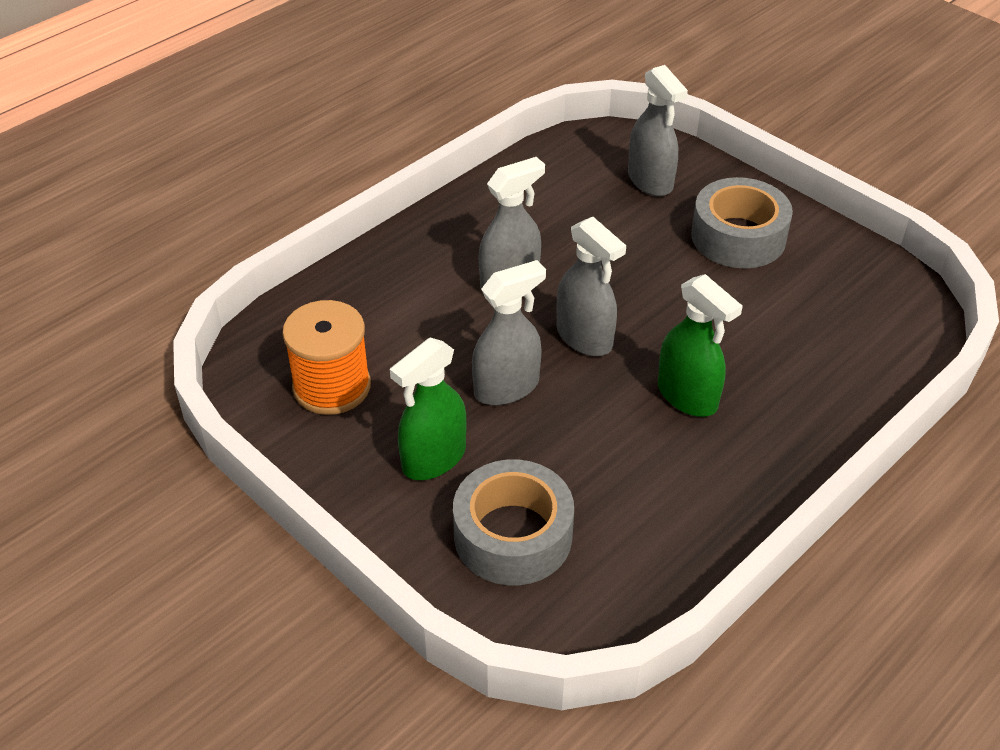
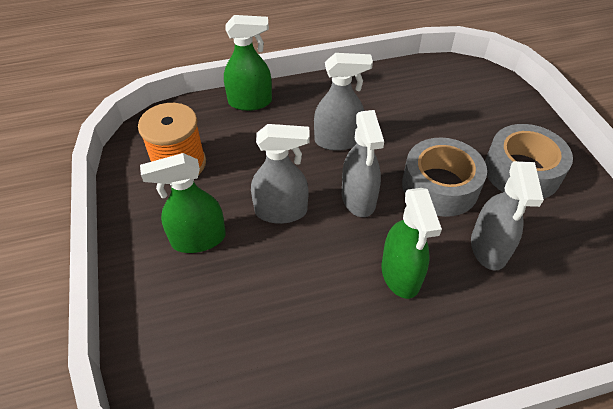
camera: 30 degrees right, 5 degrees up
(359, 276) = (250, 102): none -> green spray bottle
(513, 535) = (202, 321): grey tape -> grey tape (440, 186)
(650, 181) = (482, 109): grey spray bottle -> grey spray bottle (488, 248)

